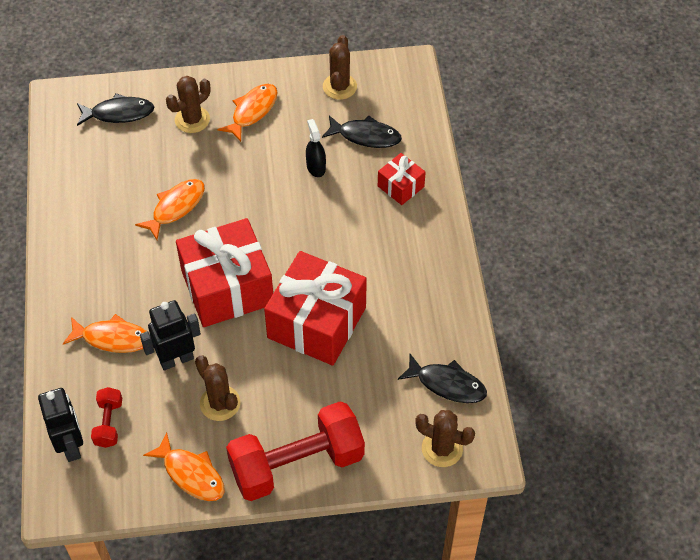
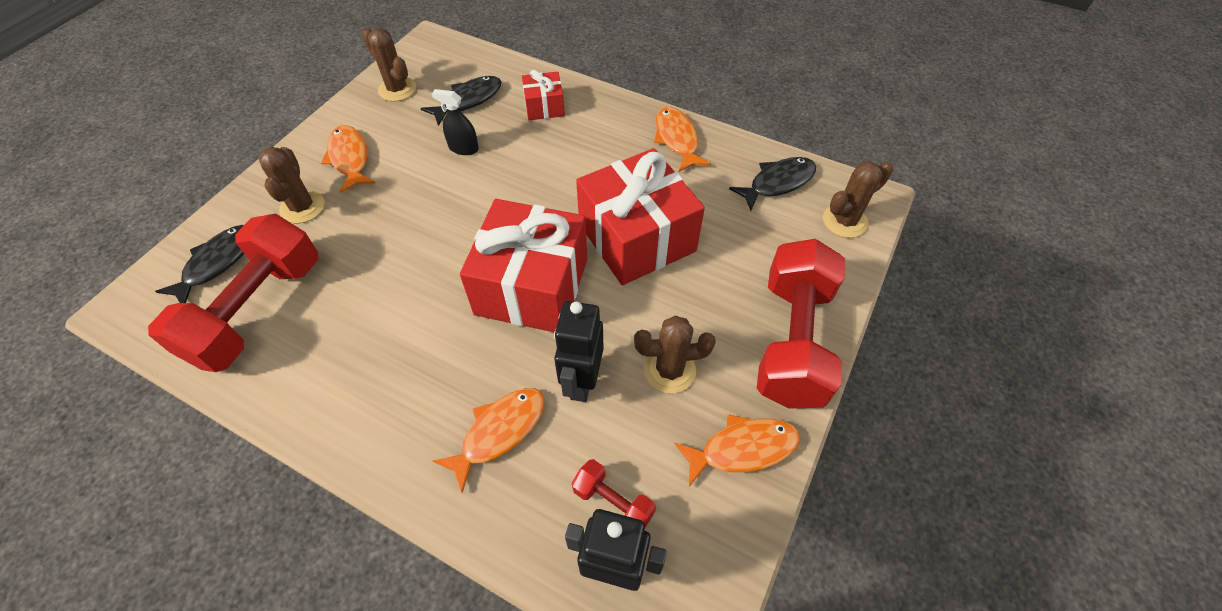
camera: 55 degrees left, 0 degrees up
(103, 161) = (257, 311): none -> red dumbbell
(176, 207) = (390, 277): orange fish -> orange fish (677, 139)

